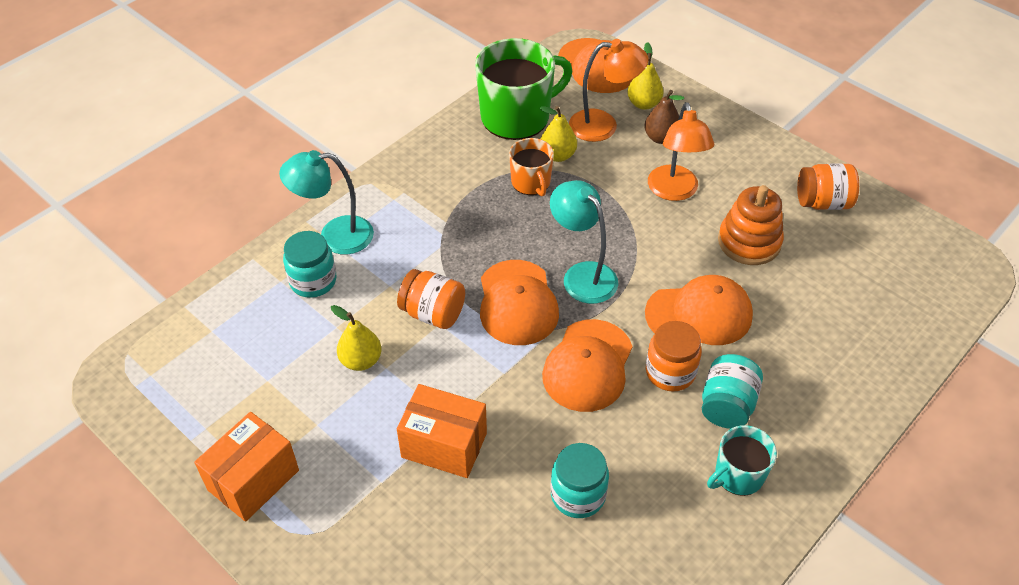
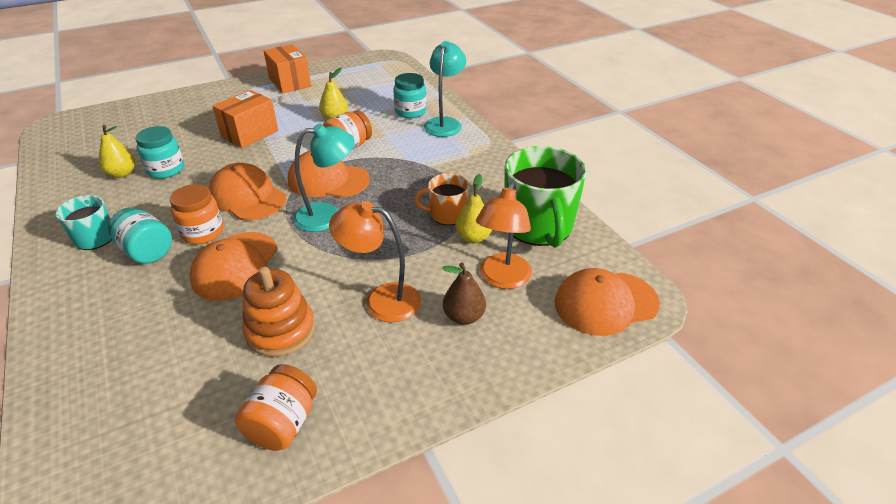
camera: 110 degrees right, 10 degrees down
(643, 104) = (525, 321): yellow pear -> yellow pear (122, 174)

